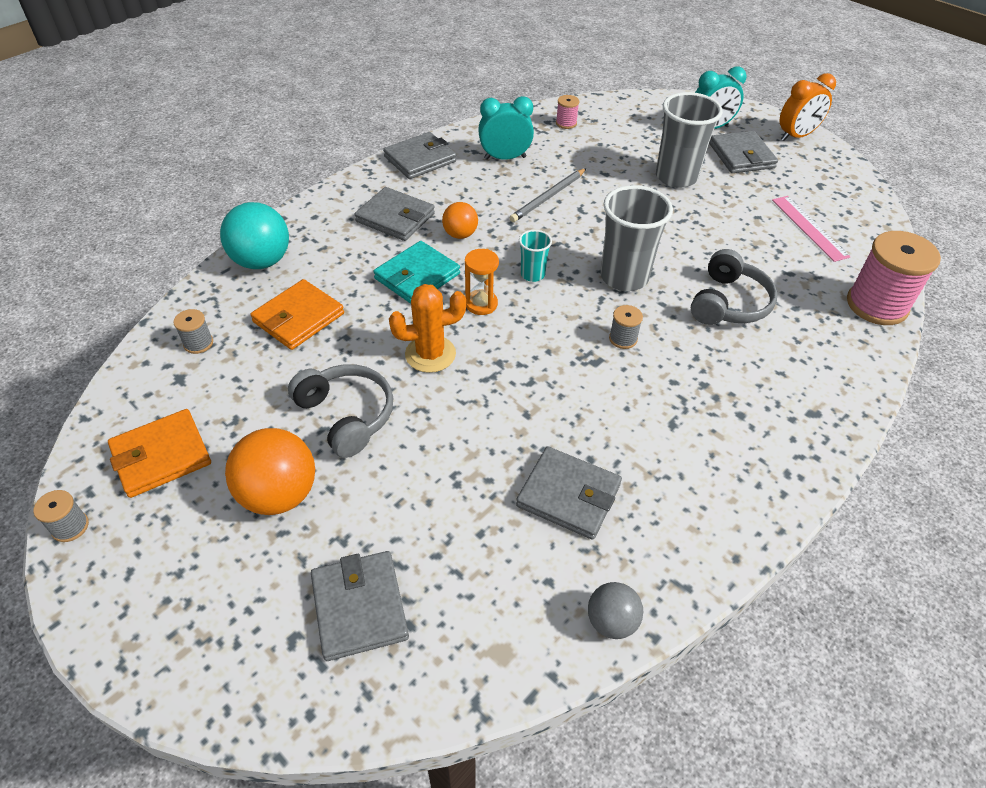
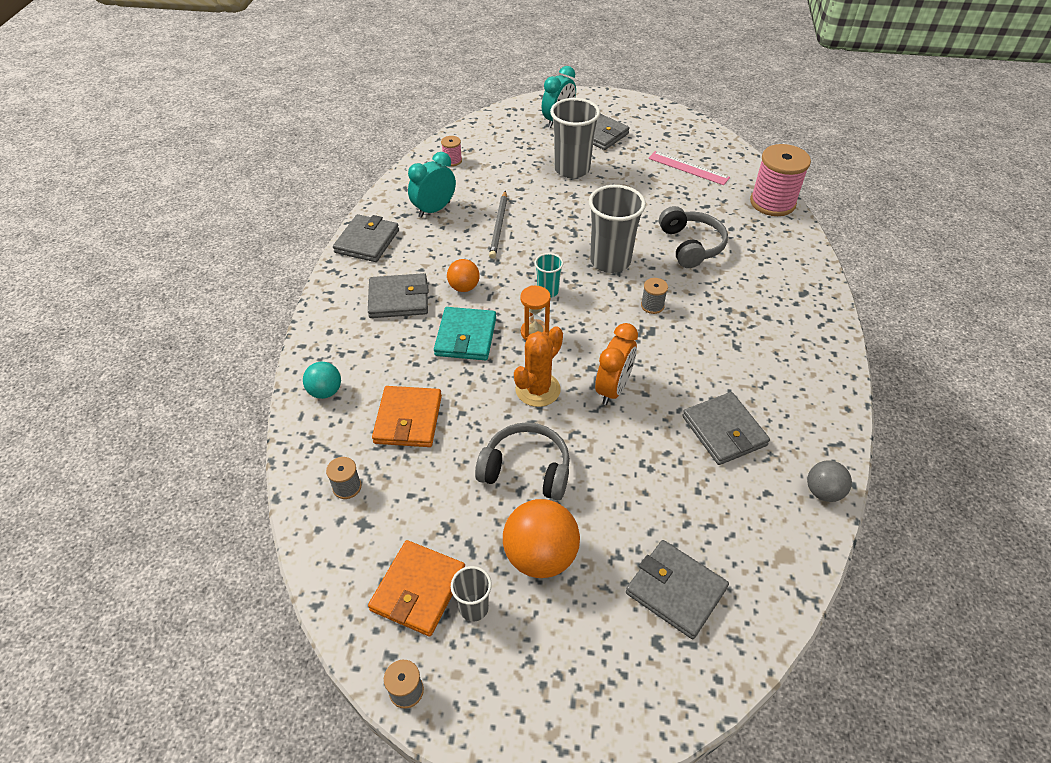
camera: 35 degrees left, 0 degrees up
(184, 499) = (474, 607): none -> grey cup
(262, 261) = (325, 391): turquoise ball -> turquoise ball, size x0.58
(568, 495) = (724, 431): grey wallet -> grey wallet turned 75 degrees clockwise
(796, 136) = (619, 103): orange clock -> orange clock (613, 389)

